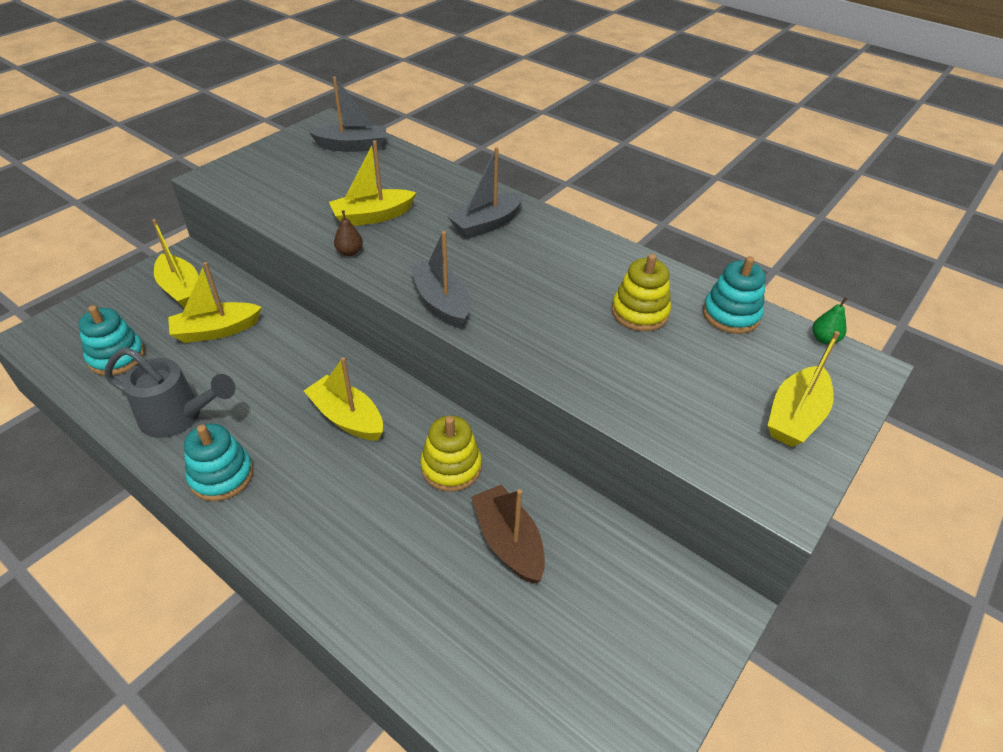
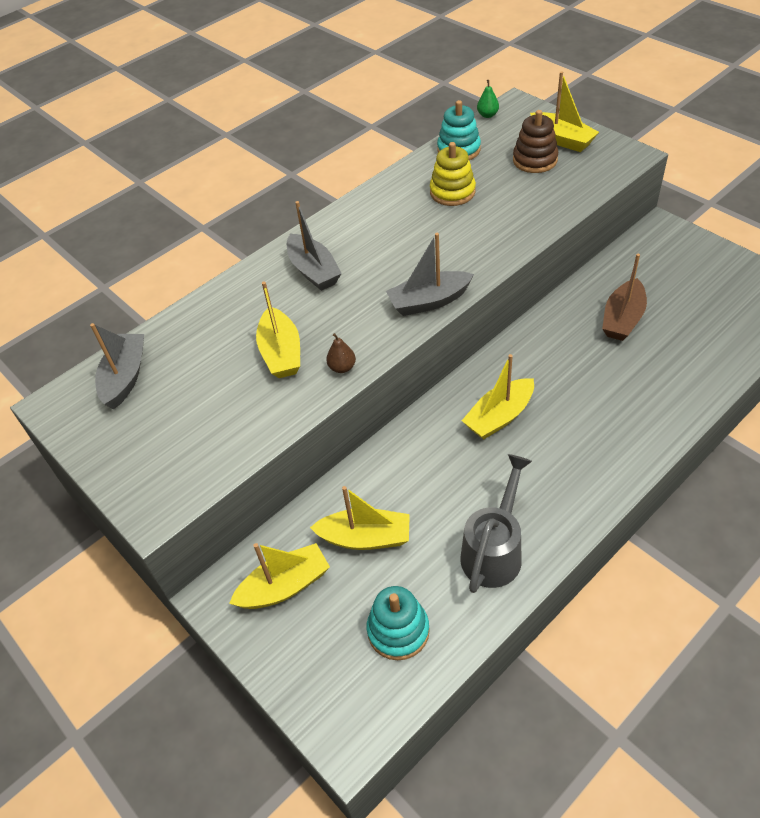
camera: 75 degrees left, 5 degrees up
(216, 330) = (365, 538): yellow boat -> yellow boat turned 75 degrees counterclockwise
(221, 476) = (568, 502): turquoise stacking toy -> none
(451, 467) = (554, 348): yellow stacking toy -> none
(508, 542) = (622, 319): brown boat -> brown boat turned 45 degrees counterclockwise
(732, 387) = (535, 160): none -> brown stacking toy

